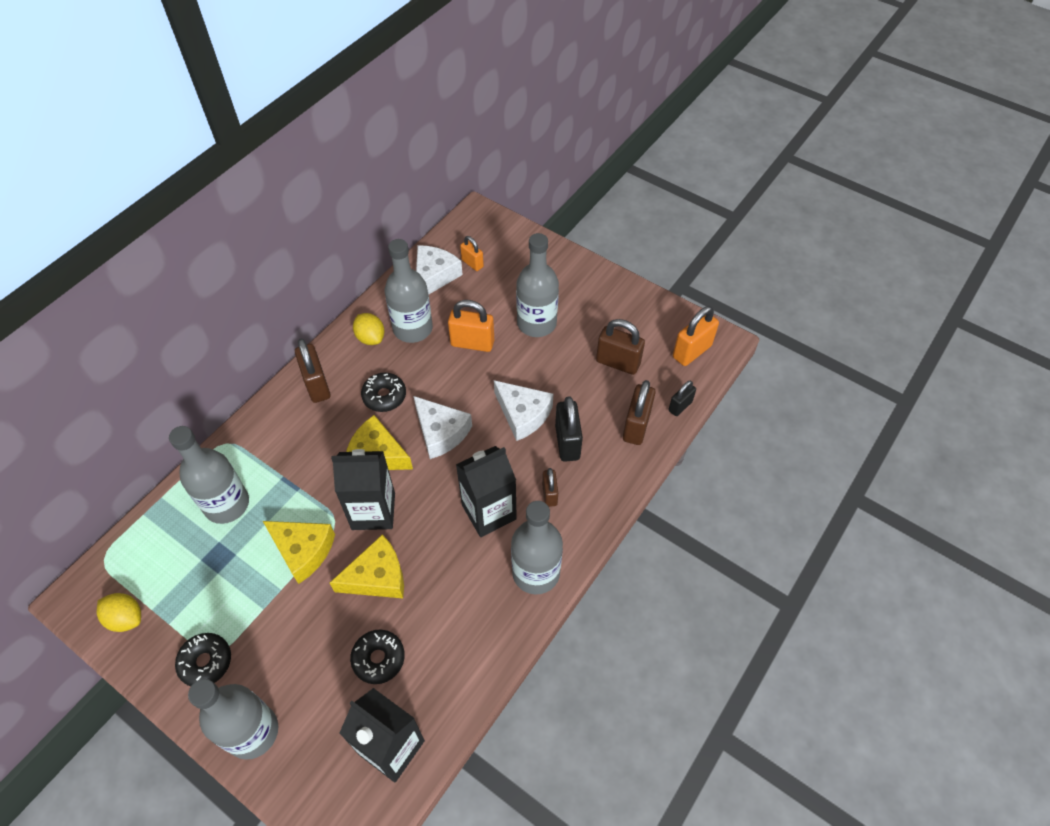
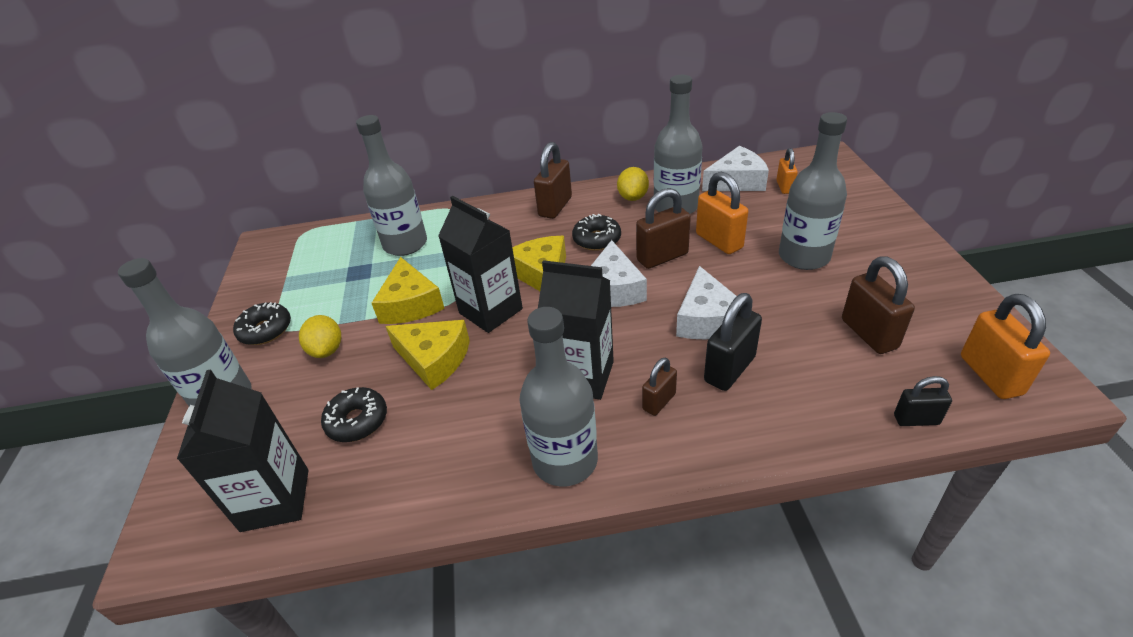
camera: 50 degrees right, 15 degrees down
(126, 618) = (268, 271): yellow lemon -> yellow lemon (327, 350)
(636, 426) = (832, 404): brown padlock -> brown padlock (662, 257)
(692, 351) = (990, 375): orange padlock -> orange padlock turned 75 degrees clockwise

